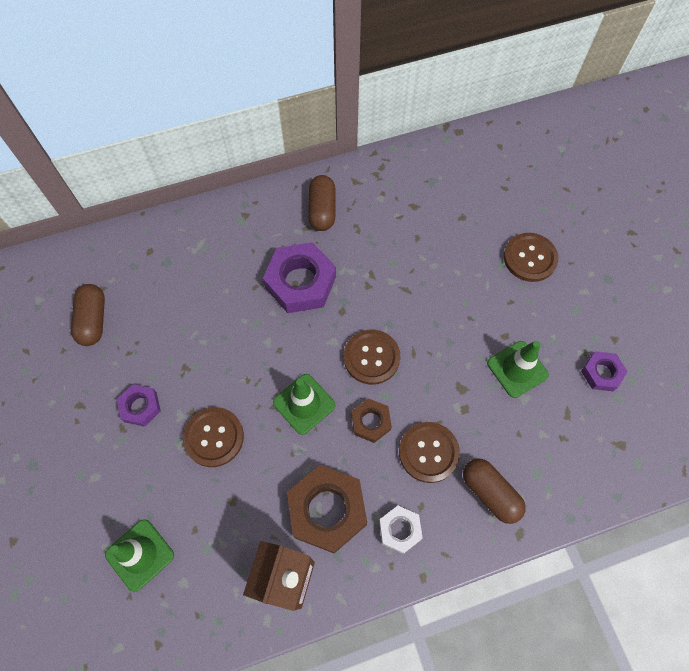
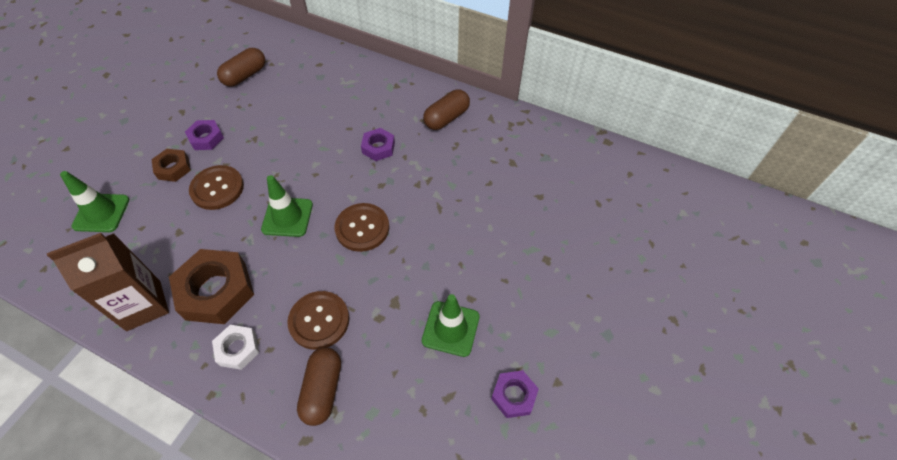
camera: 45 degrees right, 10 degrees down
(300, 282) = (378, 147): purple nut -> purple nut, size x0.54
(371, 422) = (310, 266): brown nut -> brown nut (173, 168)
(530, 258) = (558, 264): brown button -> none

